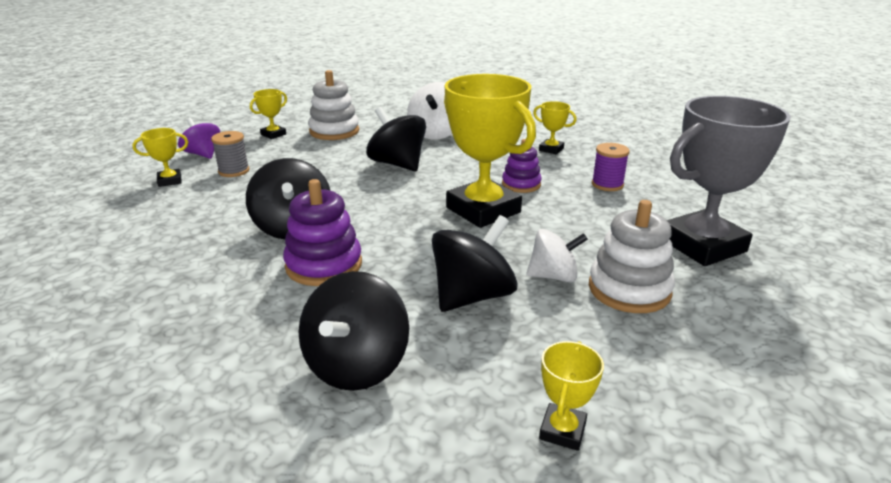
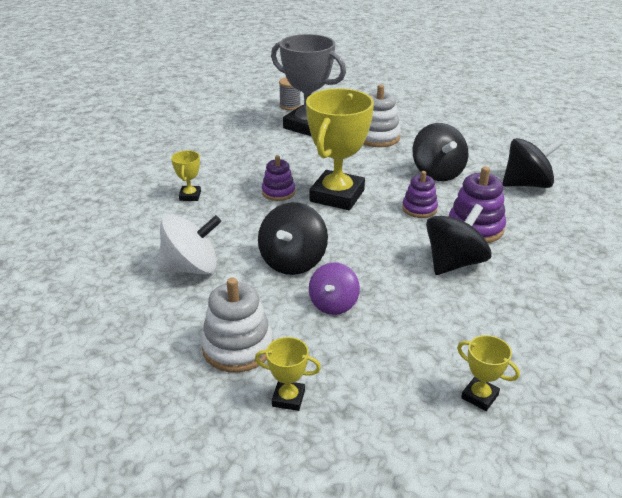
camera: 120 degrees left, 5 degrees up
(203, 154) = (400, 423): purple spinning top -> purple spinning top (333, 304)
(234, 171) = (410, 361): grey spool -> grey spool (290, 106)
(403, 246) = (419, 209): none -> purple stacking toy
(472, 296) = (437, 173): black spinning top -> black spinning top turned 120 degrees counterclockwise
(553, 276) = (390, 156): white spinning top -> none
(562, 431) = (490, 135): yellow trophy -> none
(607, 184) = (247, 162): purple spool -> none

